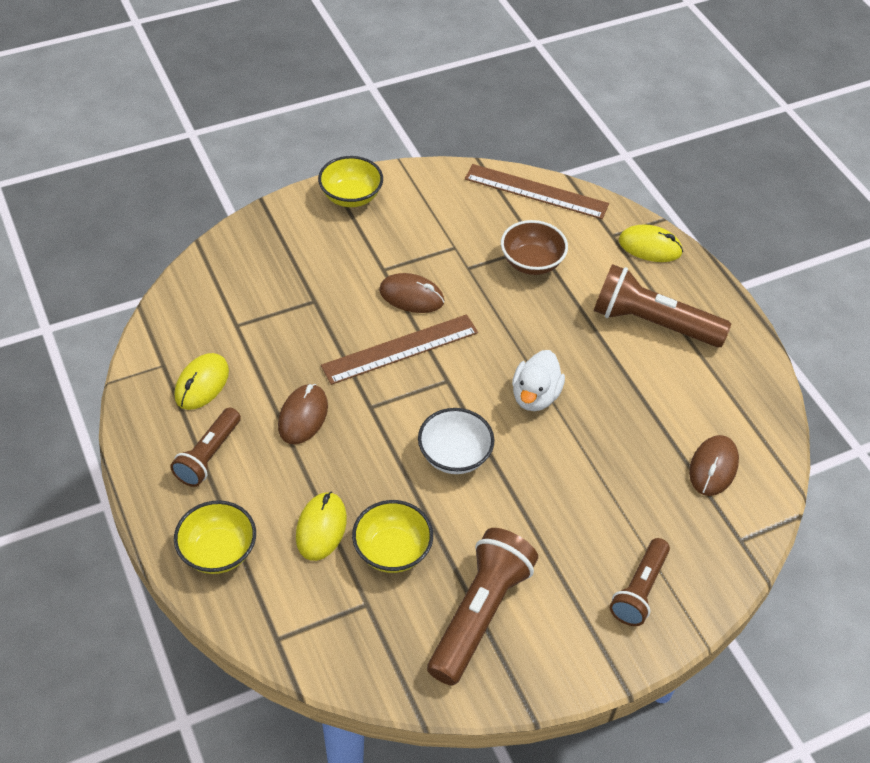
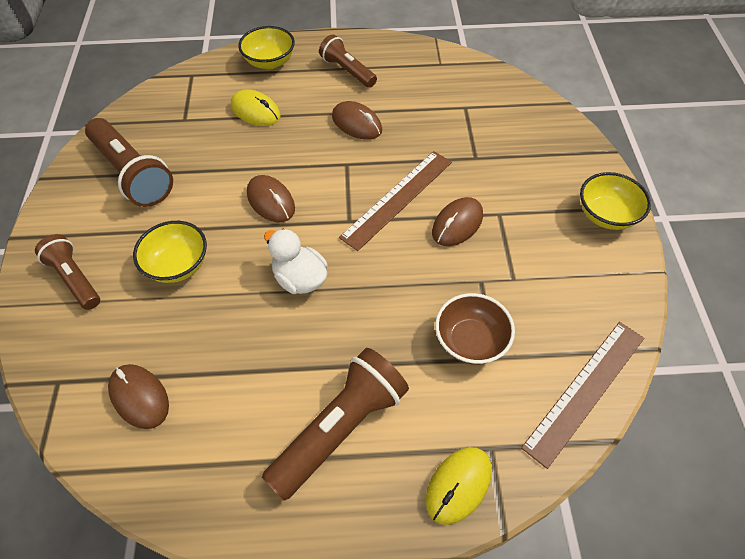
camera: 115 degrees right, 5 degrees up
(202, 384) = (413, 79): yellow mouse -> none
(392, 550) = (213, 142): yellow bowl -> yellow bowl (178, 265)
(400, 349) = (397, 198): brown ruler -> brown ruler turned 45 degrees clockwise
(454, 455) = (271, 201): white bowl -> brown mouse

